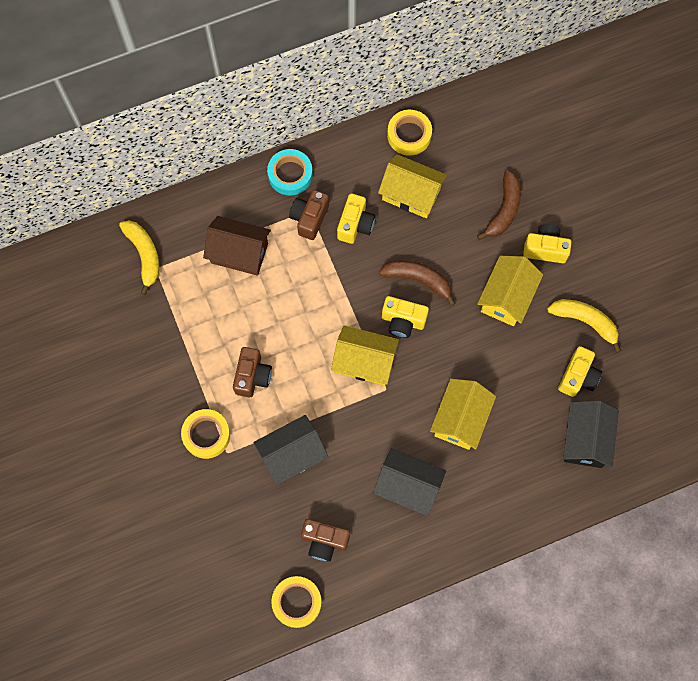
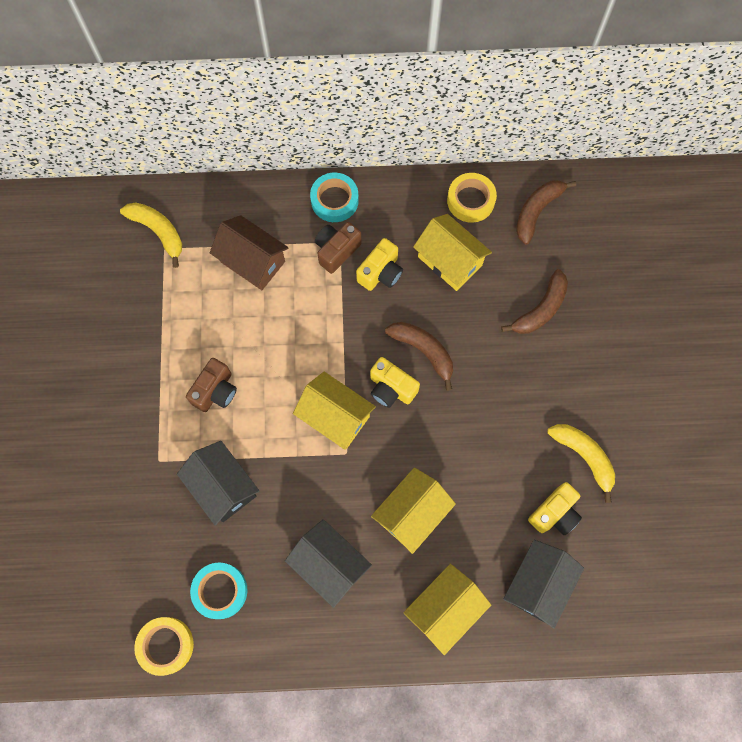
camera: 20 degrees right, 0 degrees up
(144, 255) = (158, 232): yellow banana -> yellow banana turned 45 degrees counterclockwise
(206, 435) = (145, 435): yellow tape -> none
(292, 454) = (223, 487): black house -> black house turned 60 degrees clockwise
(324, 541) = (220, 591): brown camera -> turquoise tape
(469, 125) = (537, 211): none -> brown banana
(506, 297) = (509, 402): yellow house -> yellow house (444, 609)
(545, 249) = (569, 365): yellow camera -> none

